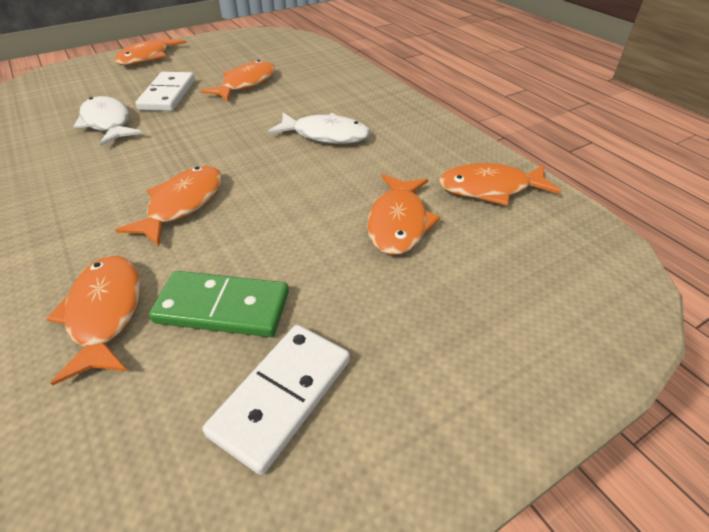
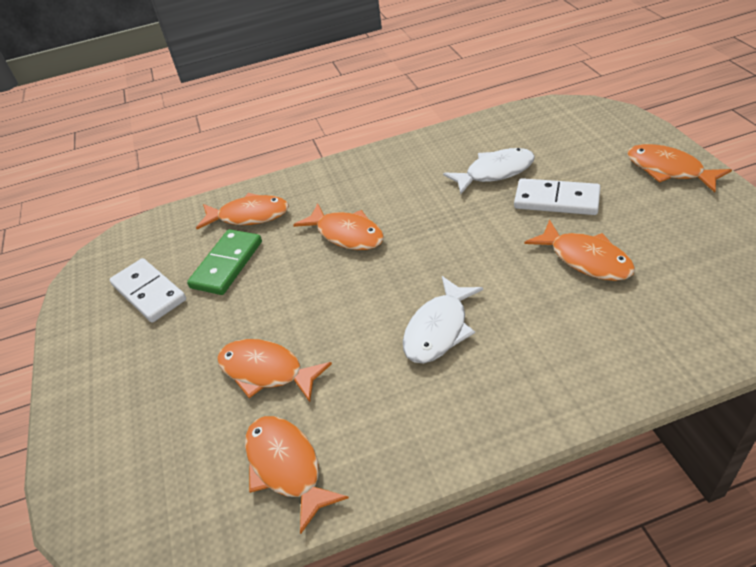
camera: 110 degrees right, 0 degrees up
(490, 188) = (286, 467): orange fish -> orange fish turned 45 degrees counterclockwise

